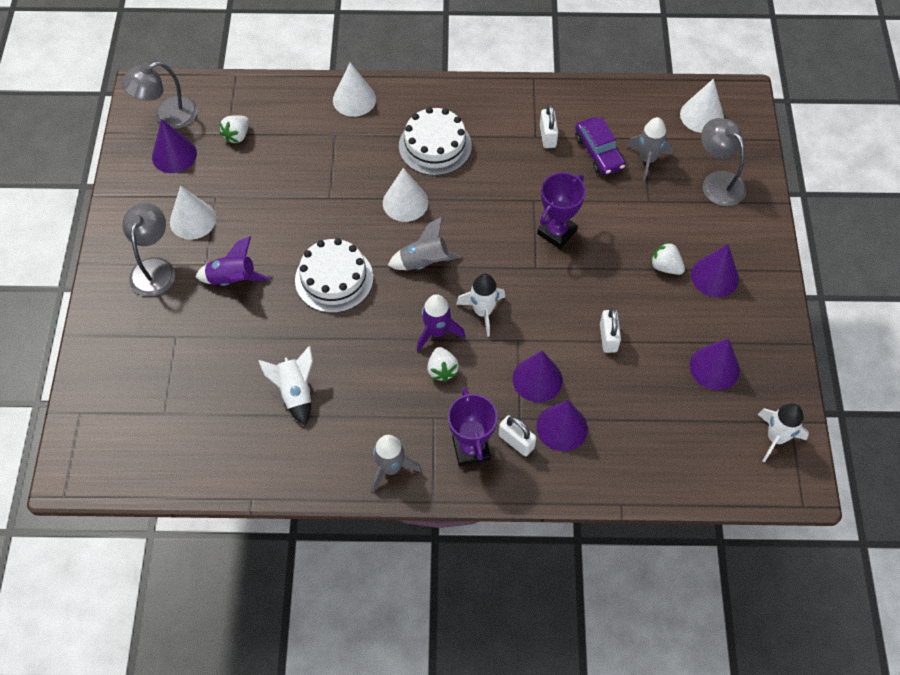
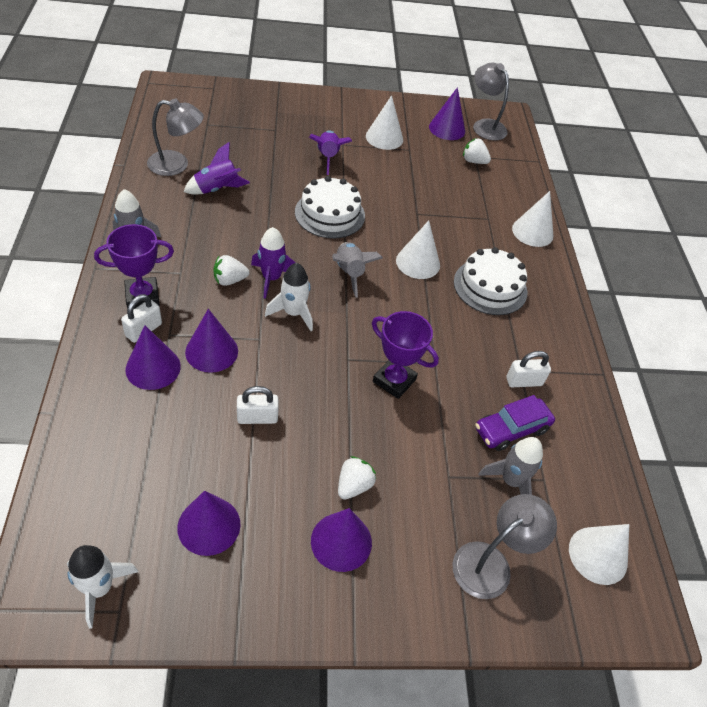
camera: 80 degrees right, 10 degrees down
(154, 268) = (337, 119): grey lamp -> grey lamp (177, 165)
(295, 392) = (217, 189): white rocket -> purple rocket

